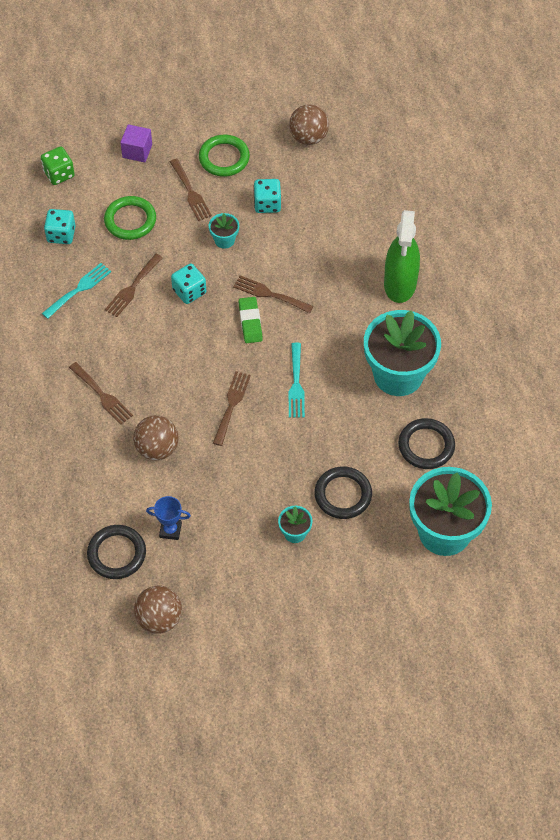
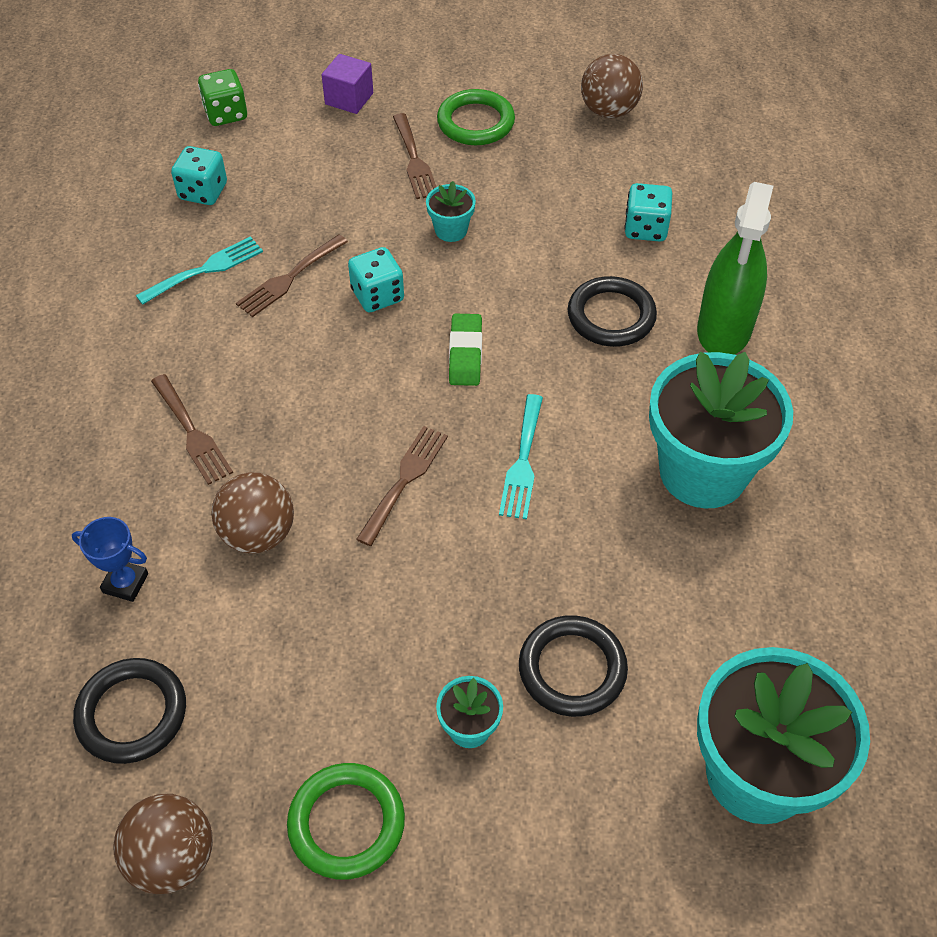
camera: 10 degrees right, 5 degrees down
(130, 220) = (313, 186): green ring -> green ring (346, 823)
(170, 530) = (241, 685): blue trophy -> blue trophy (125, 583)
(267, 204) = (528, 190): turquoise dice -> turquoise dice (645, 228)
(269, 294) = (506, 316): brown fork -> none
(426, 446) = (739, 602): black ring -> black ring (611, 316)

